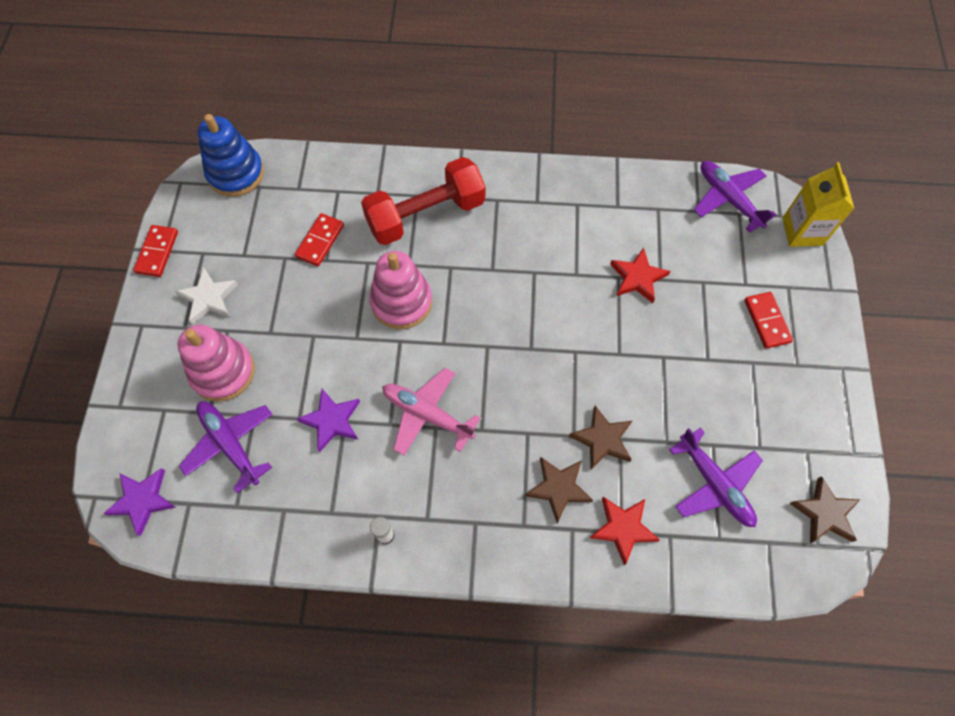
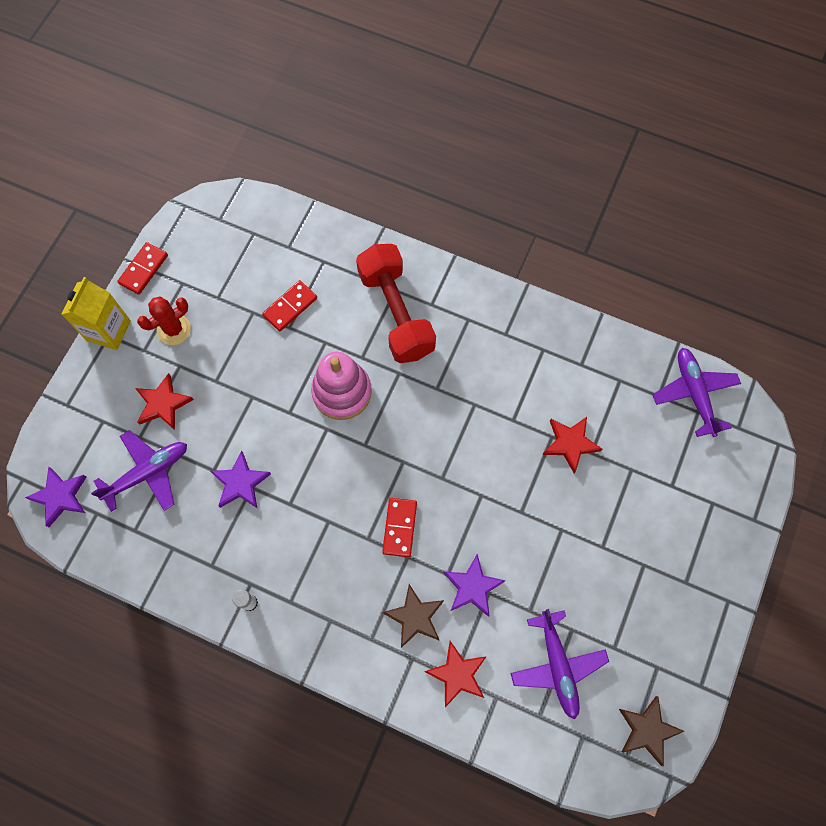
camera: 20 degrees right, 5 degrees up
(209, 298) = (174, 329): white star -> red cactus
(223, 372) = (163, 404): pink stacking toy -> red star
(230, 444) = (148, 473): purple plane -> purple plane turned 75 degrees clockwise
(236, 173) = (237, 213): blue stacking toy -> none
(426, 215) = (396, 313): red dumbbell -> red dumbbell turned 75 degrees clockwise
(427, 414) = (325, 507): pink plane -> none
(602, 439) = (472, 587): brown star -> purple star
(766, 321) = (676, 530): red domino -> red domino (399, 527)
(802, 231) = (753, 452): yellow carton -> yellow carton (108, 330)

